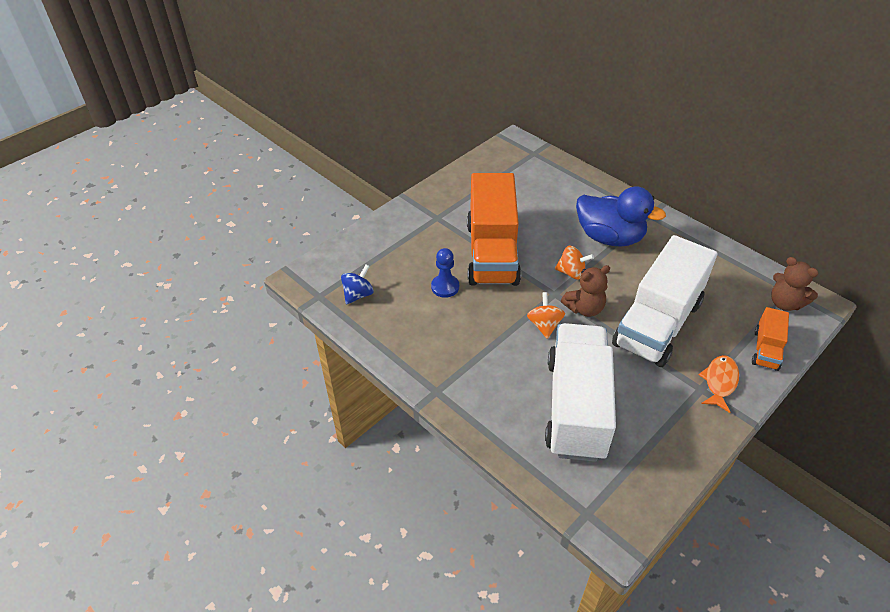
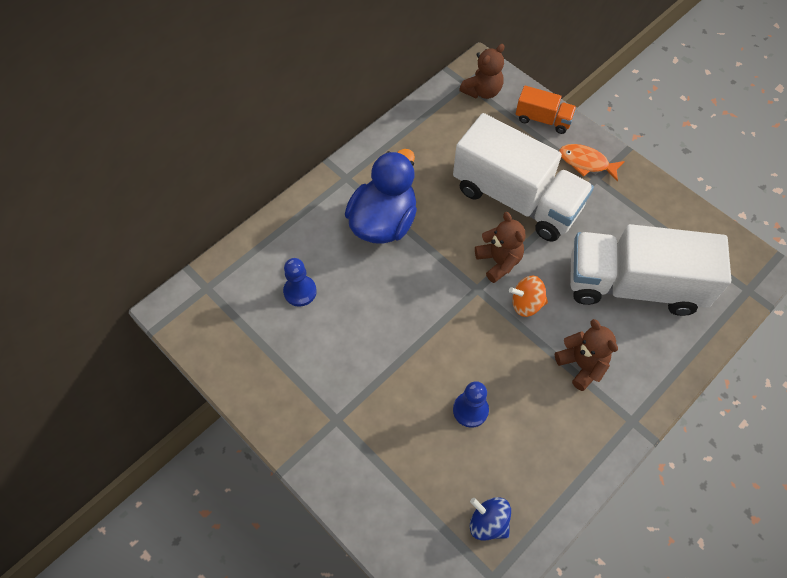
camera: 90 degrees left, 15 degrees up
(488, 360) = (581, 365): none -> brown teddy bear
(492, 253) = (408, 352): orange truck -> none
(537, 196) = (300, 291): none -> blue pawn
(571, 272) = (443, 268): orange spinning top -> none

